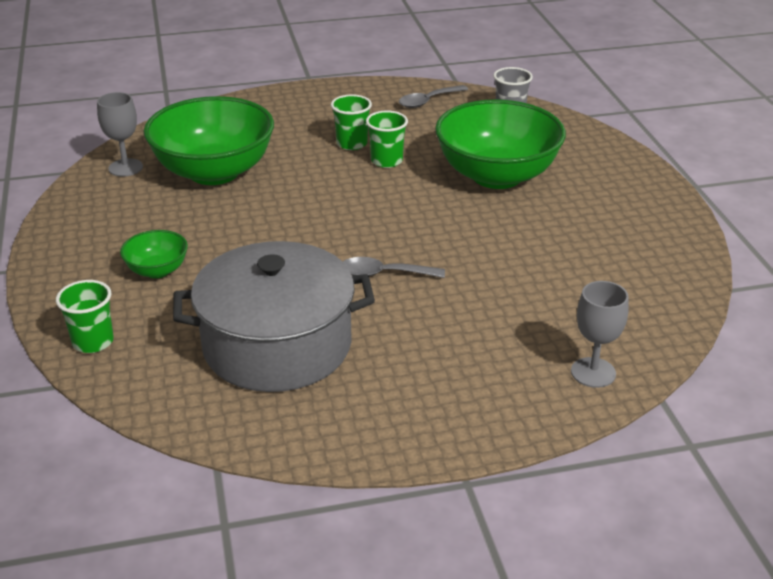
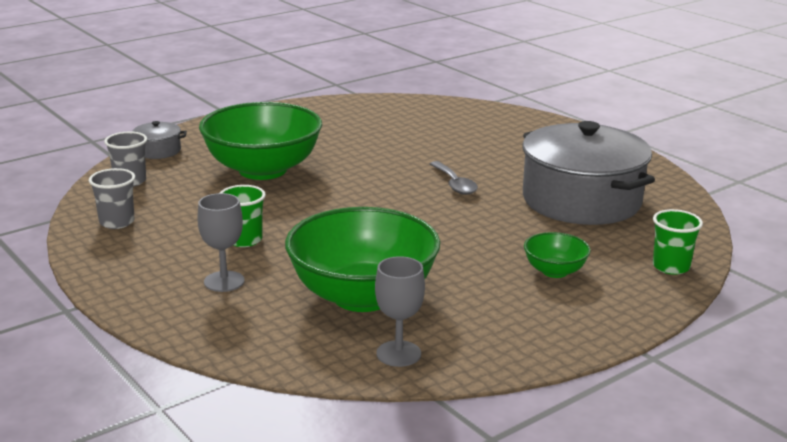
camera: 115 degrees left, 10 degrees down
(386, 161) = (269, 217): green cup -> none
(428, 101) = (117, 222): grey spoon -> grey cup
(578, 134) = (158, 151): none -> grey pot
(593, 372) = (489, 115): grey goblet -> grey goblet (224, 281)

